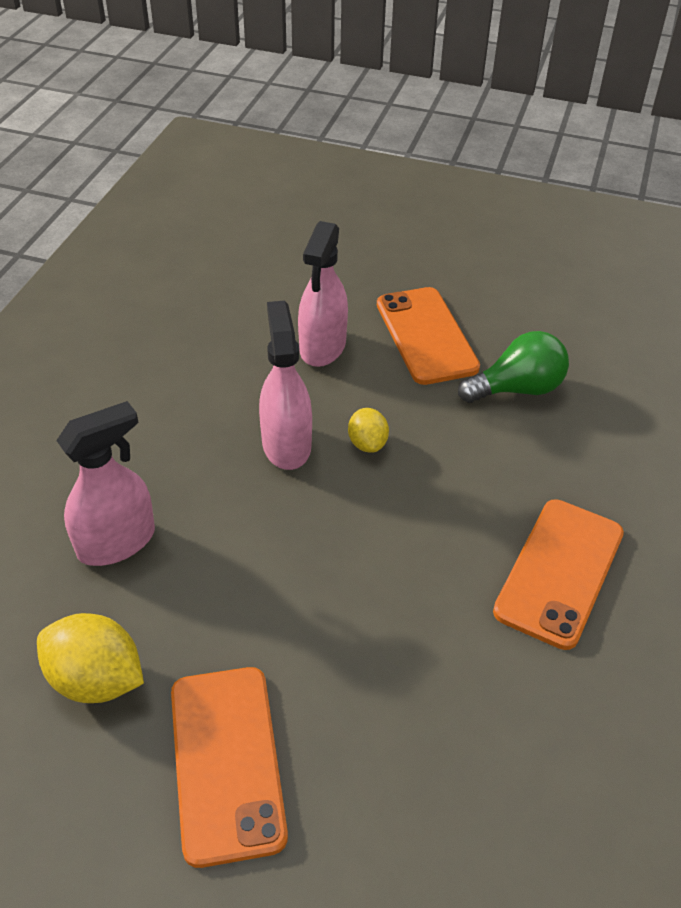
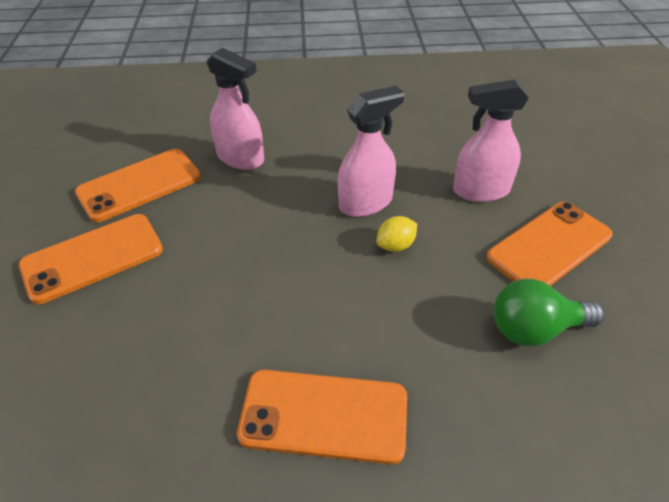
camera: 70 degrees right, 0 degrees up
(96, 679) = (139, 185): yellow lemon -> orange phone
(517, 389) = (535, 329): green light bulb -> green light bulb turned 120 degrees clockwise

